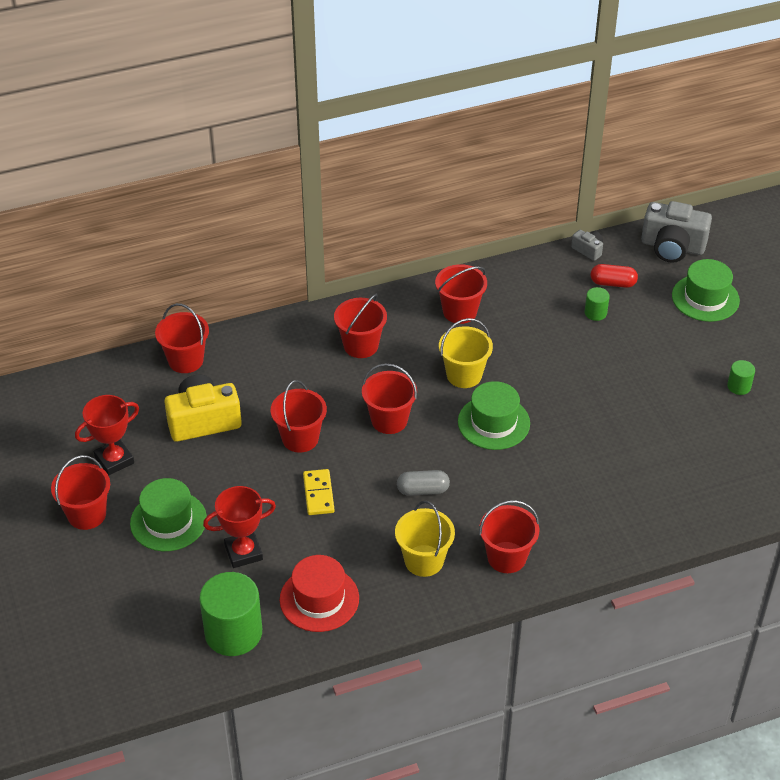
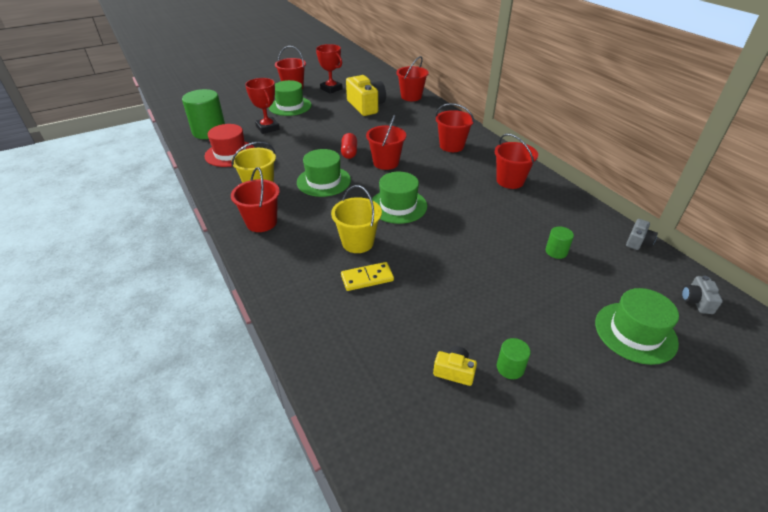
camera: 80 degrees right, 5 degrees down
(300, 438) = (360, 134): red bucket -> none
(318, 494) = (315, 145): yellow domino -> yellow domino (367, 278)
(423, 490) = (323, 181): grey capsule -> green hat
(464, 375) = (443, 188): yellow bucket -> yellow bucket (358, 242)
(613, 283) = (604, 260): red capsule -> red capsule (349, 152)
(672, 247) = (696, 301): grey camera -> grey camera, size x0.48
(741, 422) = (454, 371): none -> yellow camera

